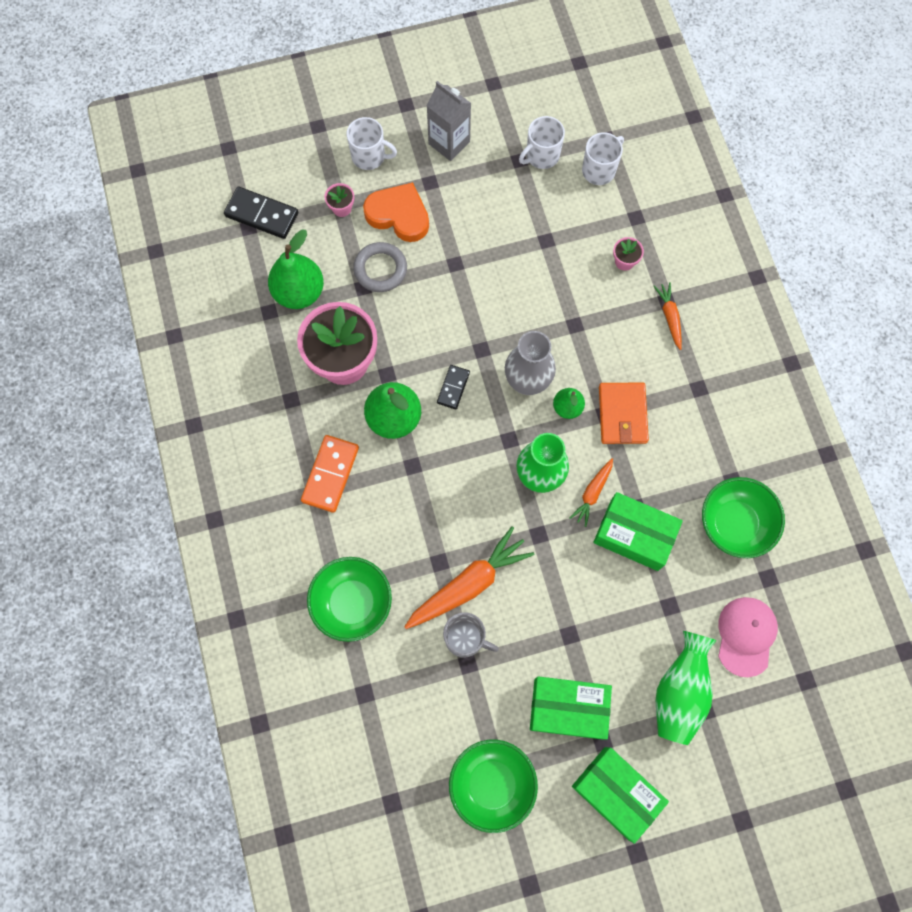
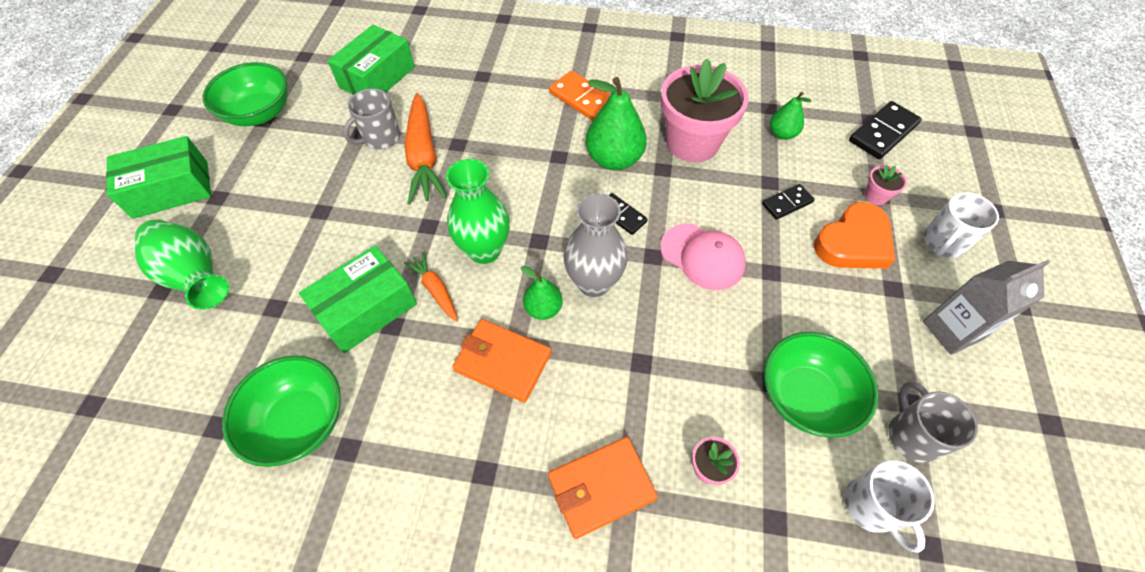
camera: 115 degrees right, 15 degrees down
(299, 292) = (782, 134): green pear -> green pear, size x0.56
(352, 602) = (466, 80): green bowl -> green bowl (805, 397)
(380, 269) = (787, 203): grey ring -> black domino
(541, 156) = (912, 435): white mug -> grey mug
(568, 708) = (264, 184): green box -> green box (377, 77)
(669, 317) = (601, 487): orange carrot -> orange wallet
(746, 636) = (184, 366): pink cap -> pink cap (702, 256)

